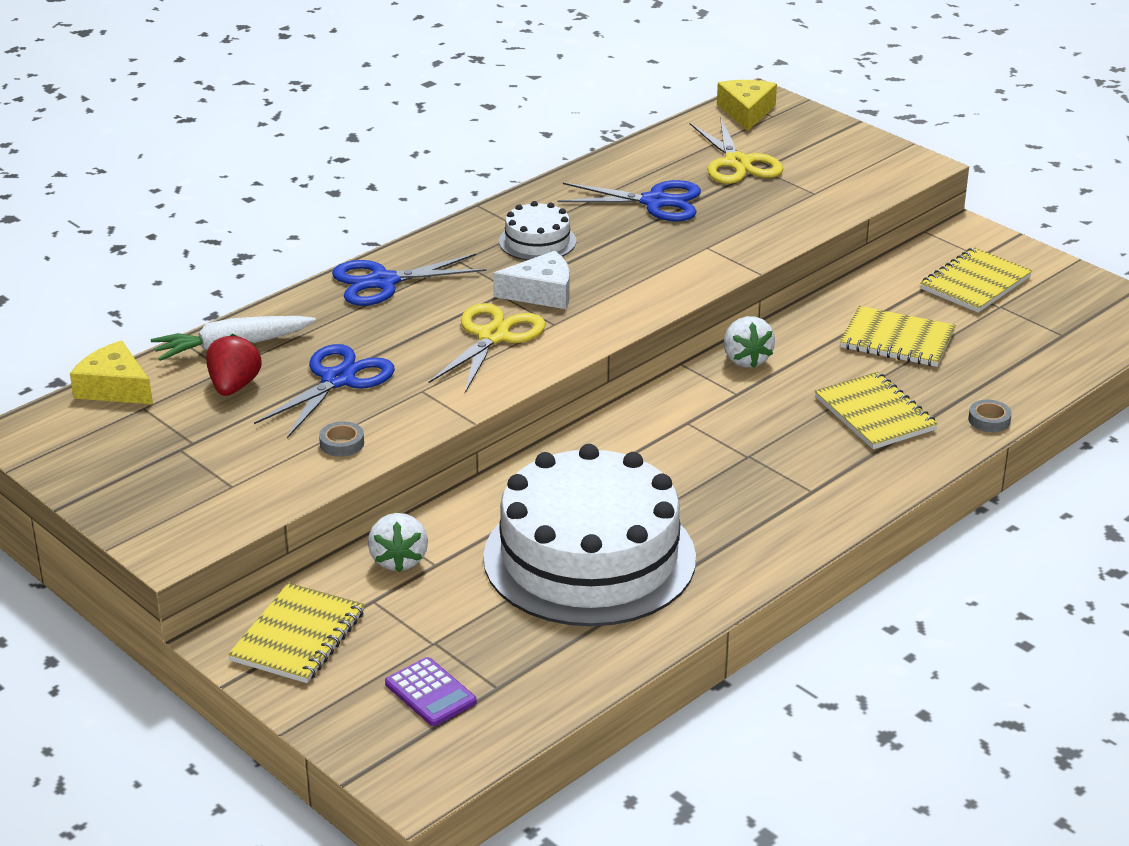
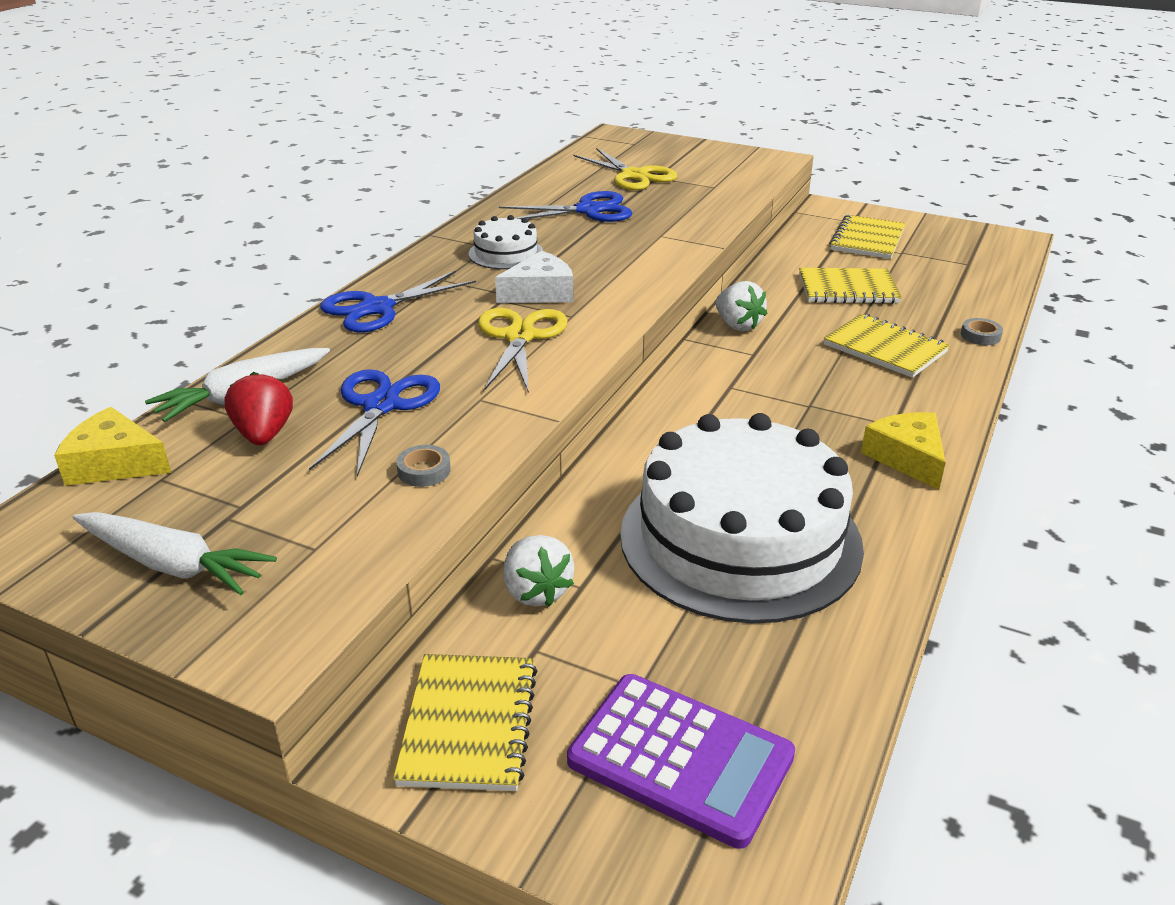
camera: 20 degrees left, 0 degrees up
(129, 475) = (172, 564): none -> white carrot
(430, 693) = (680, 759): purple calculator -> purple calculator, size x1.76
(746, 112) = (612, 144): yellow cheese -> yellow cheese (907, 458)

